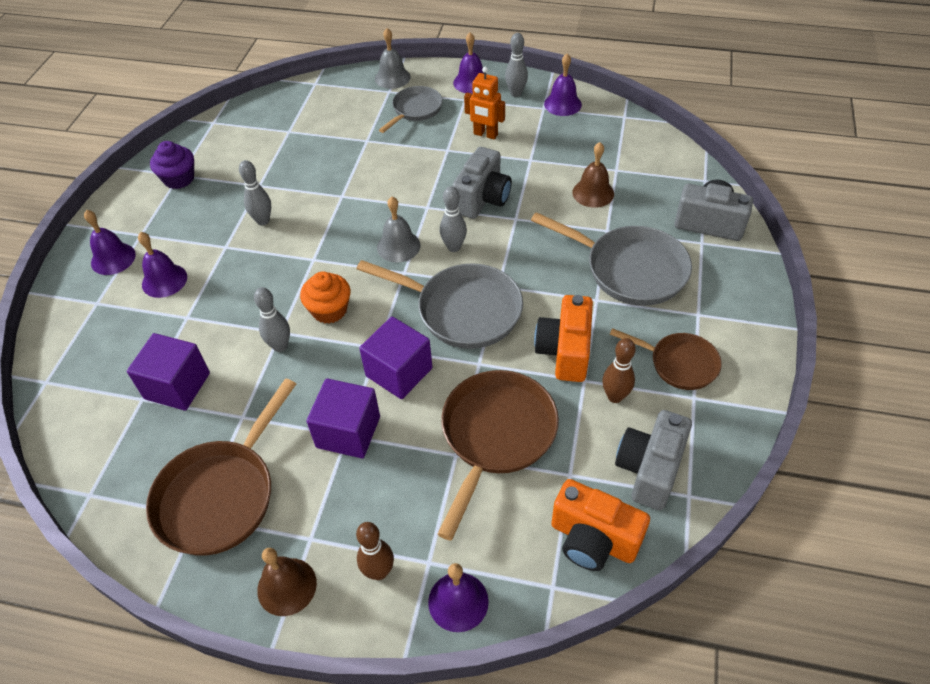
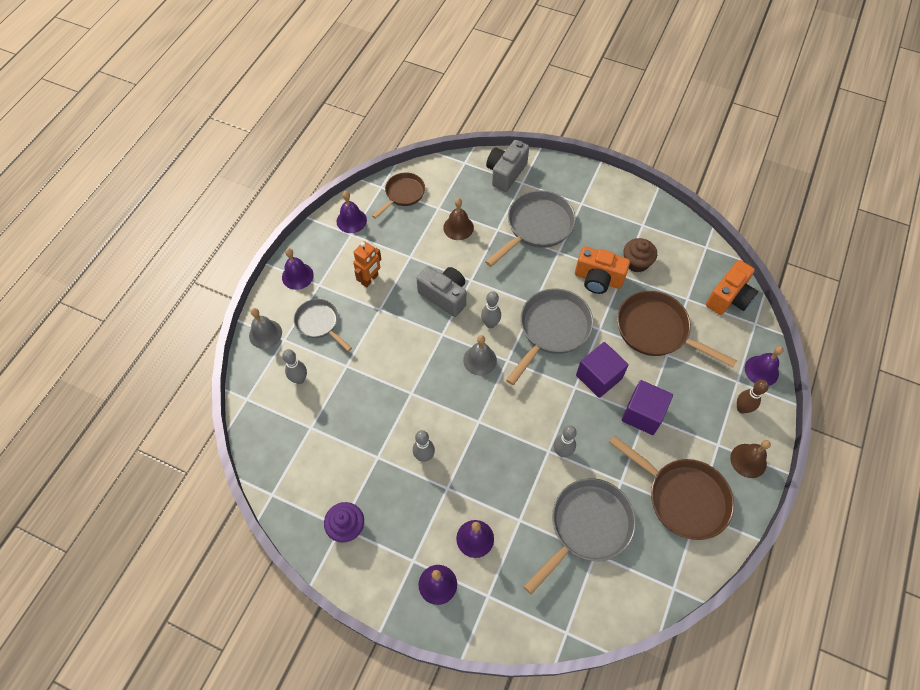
camera: 80 degrees left, 10 degrees up
(177, 386) = (587, 527): purple cube -> grey pan
(329, 310) = (534, 415): orange cupcake -> none
(515, 93) = (325, 248): grey bowling pin -> grey bowling pin (299, 379)
(615, 396) = (636, 262): brown bowling pin -> brown cupcake
(649, 469) = (688, 260): grey camera -> none
(679, 364) = (617, 224): brown pan -> brown pan (403, 194)

